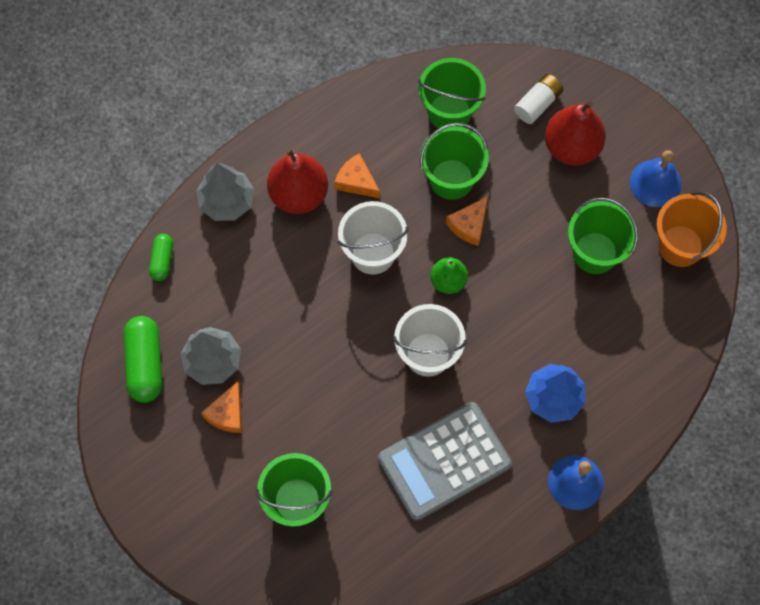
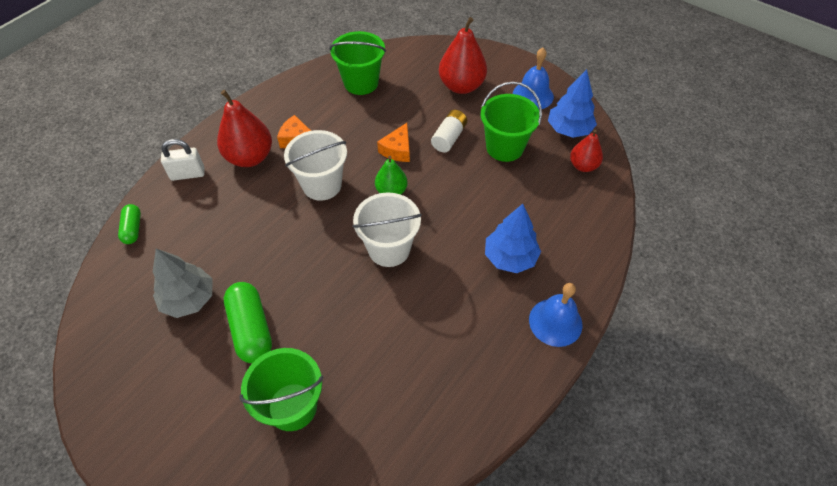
camera: 15 degrees left, 15 degrees down
(145, 364) = (122, 316): green capsule -> green capsule (251, 329)
(227, 201) = (188, 174): grey tree -> white padlock
(227, 413) = (209, 342): orange cheese -> none
(444, 461) = (429, 333): grey calculator -> none
(451, 179) = (374, 123): green bucket -> none
(537, 104) = (427, 66): white battery -> white battery (449, 138)
(677, 301) = (583, 166): none -> red pear
(680, 246) = (569, 129): orange bucket -> blue tree

